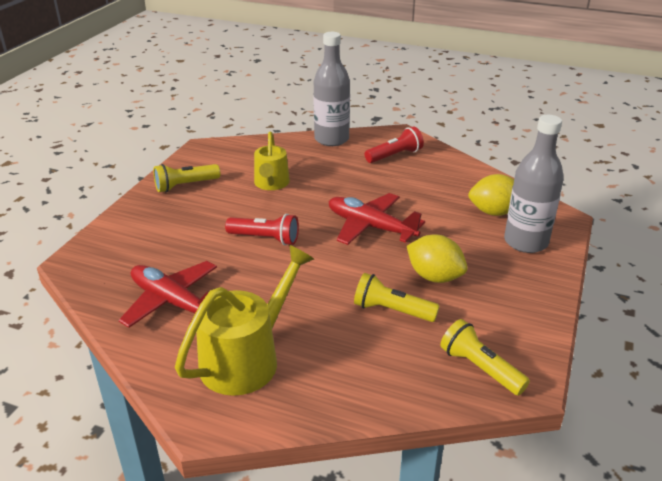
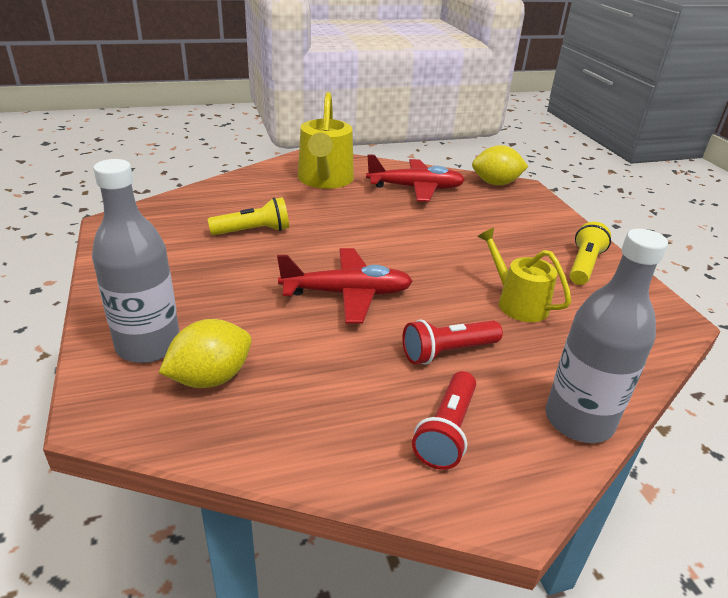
camera: 140 degrees right, 0 degrees up
(265, 238) = (426, 246): red flashlight -> red flashlight (448, 352)
(434, 277) = (236, 268): yellow lemon -> yellow lemon (495, 183)
(480, 368) = (156, 219): yellow flashlight -> none

